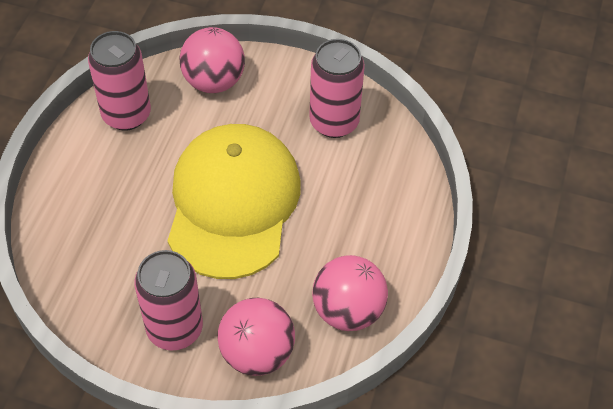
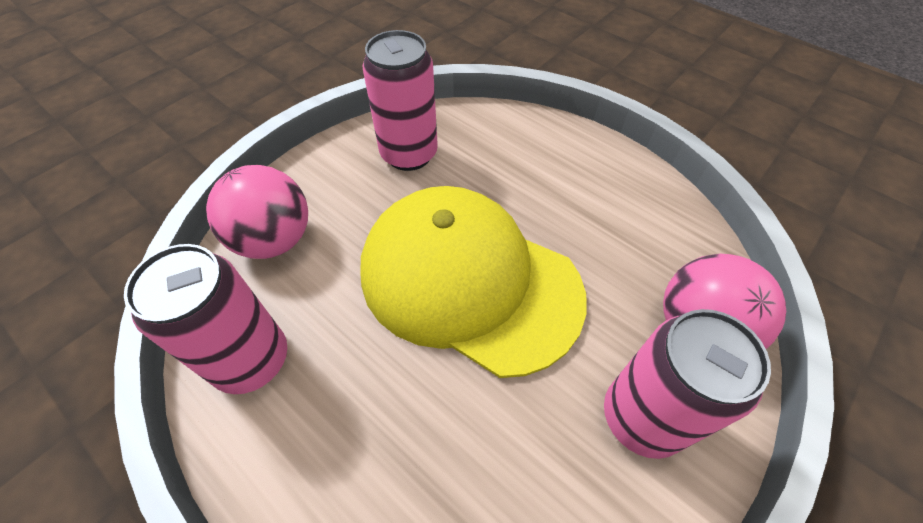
camera: 65 degrees left, 0 degrees up
(348, 310) = (657, 224): pink ball -> none

